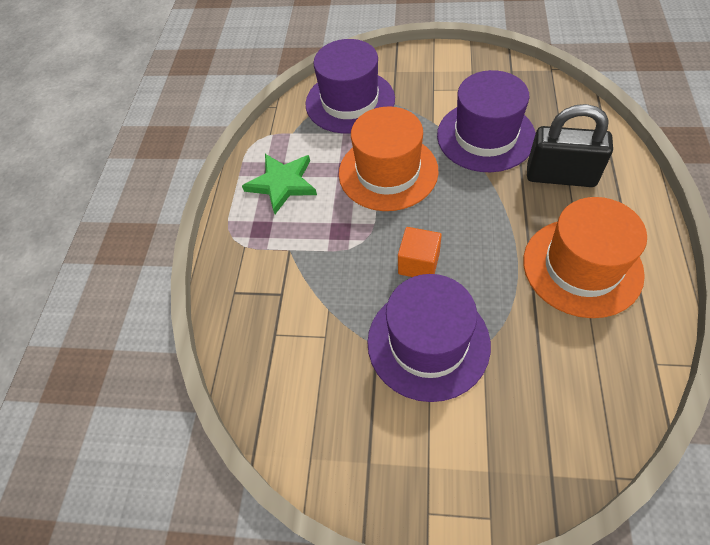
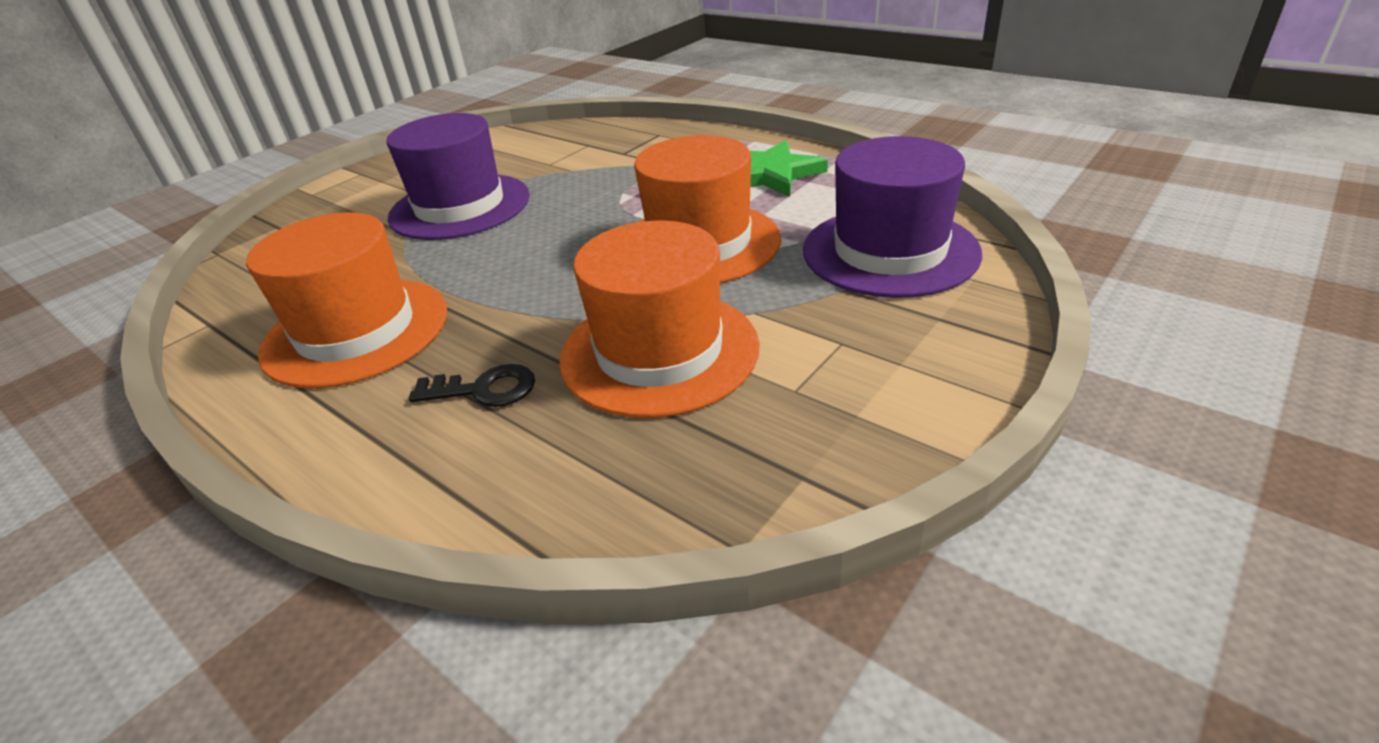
camera: 120 degrees right, 20 degrees down
(418, 263) = (542, 225): orange cube -> none
(485, 136) = (659, 351): purple hat -> orange hat
(560, 176) = (484, 389): black padlock -> black key

